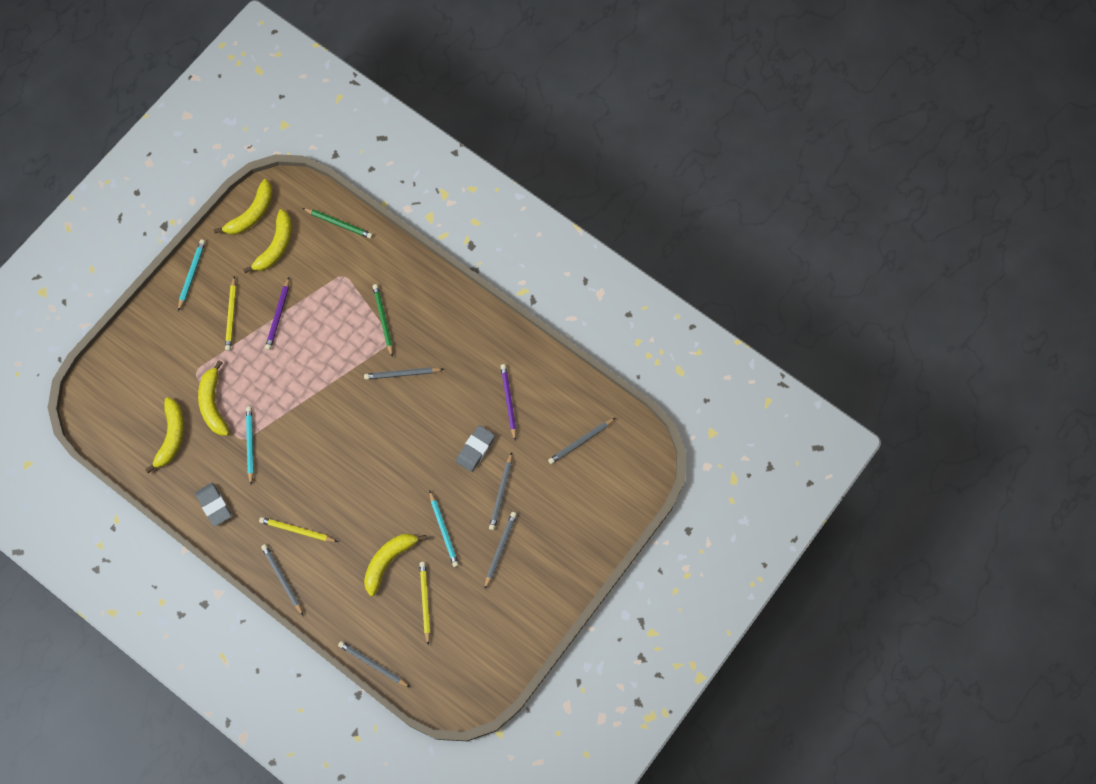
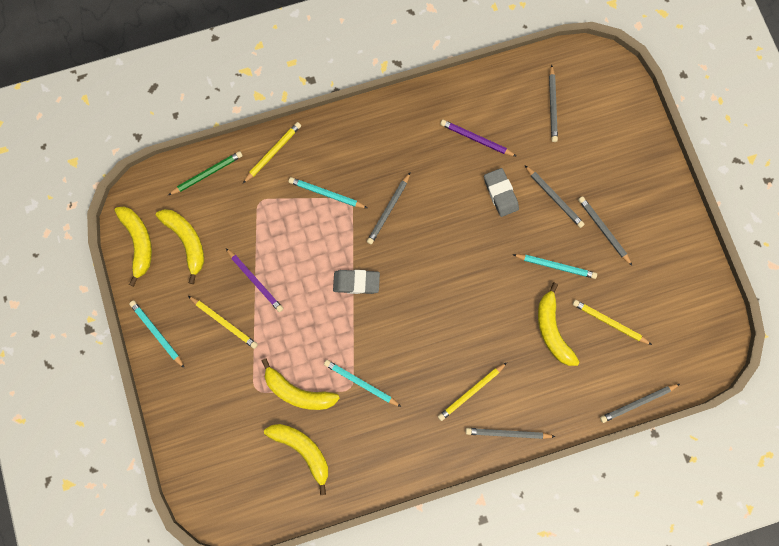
camera: 55 degrees left, 5 degrees up
(214, 505) = (396, 452): grey eraser -> grey eraser (356, 282)
(383, 319) = (326, 194): green pencil -> turquoise pencil
(389, 258) = (273, 152): none -> yellow pencil

